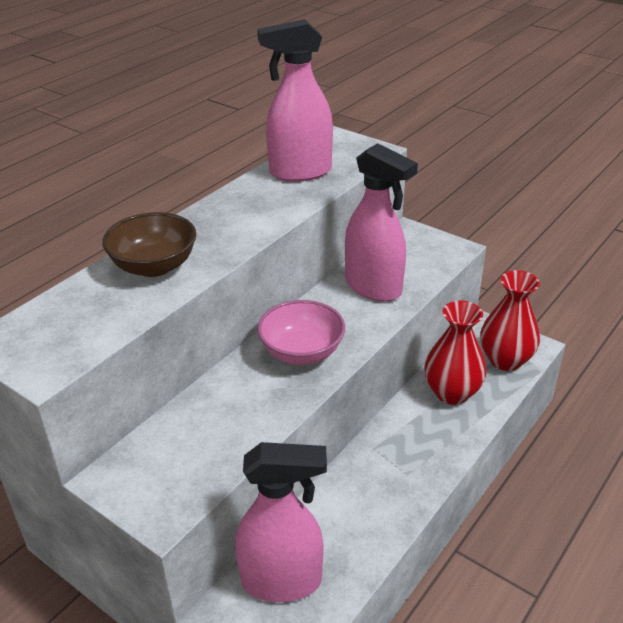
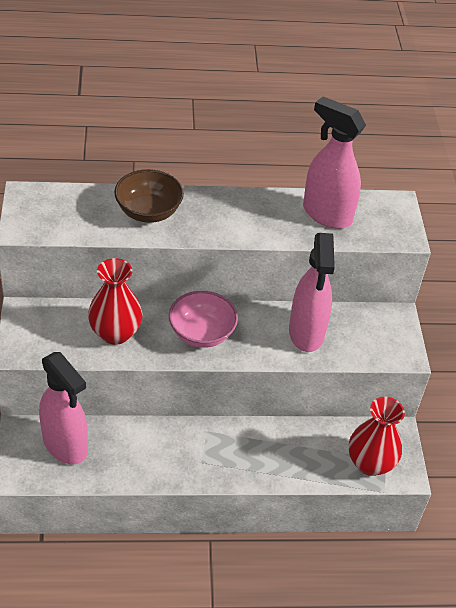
camera: 45 degrees right, 10 degrees up
(452, 393) = (301, 447): red vase -> red vase (115, 333)

